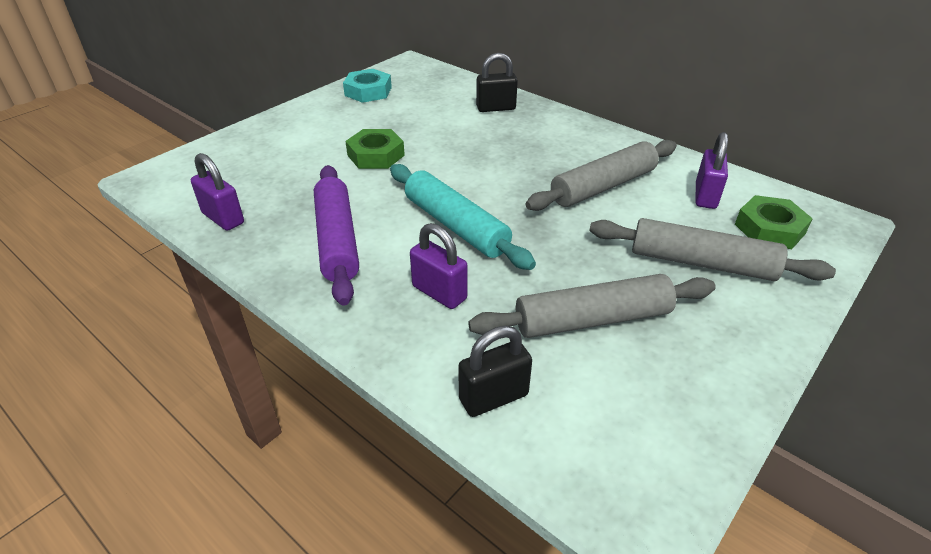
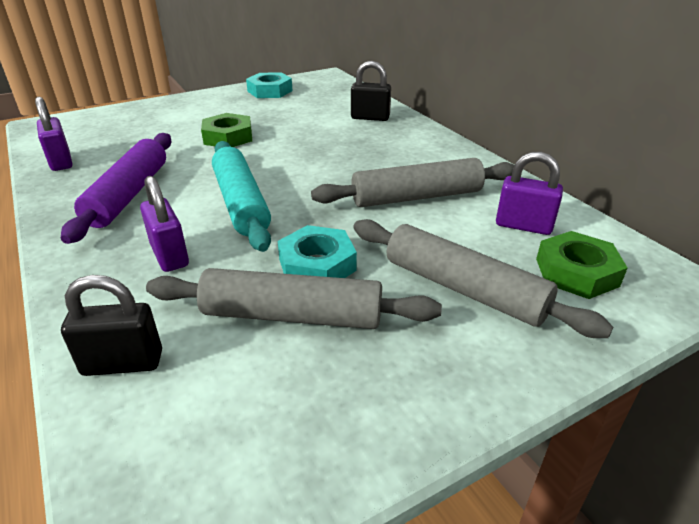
camera: 20 degrees right, 5 degrees down
(574, 270) = (317, 265): none -> turquoise nut
(705, 196) = (523, 226): purple padlock -> purple padlock turned 75 degrees clockwise

